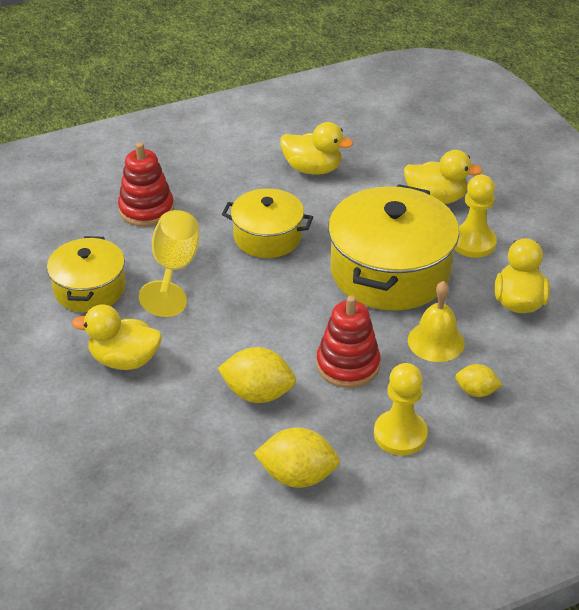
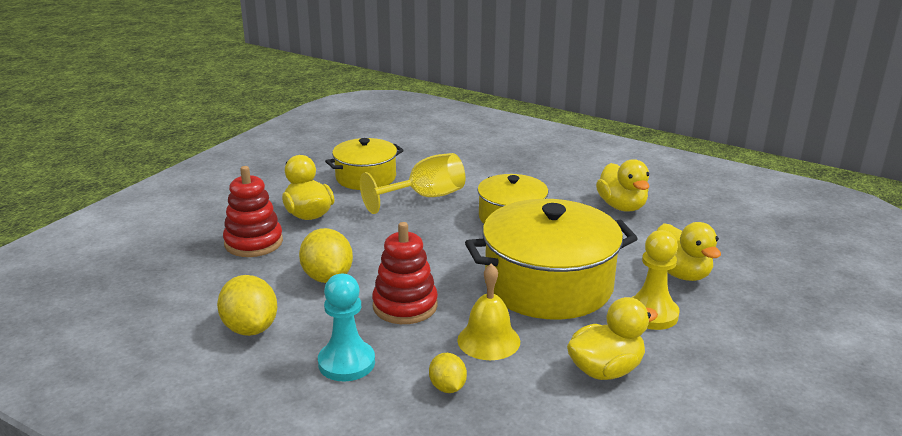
camera: 55 degrees right, 15 degrees down
(146, 209) = (474, 165): red stacking toy -> red stacking toy (253, 243)
(400, 434) = (346, 363): yellow pawn -> turquoise pawn

